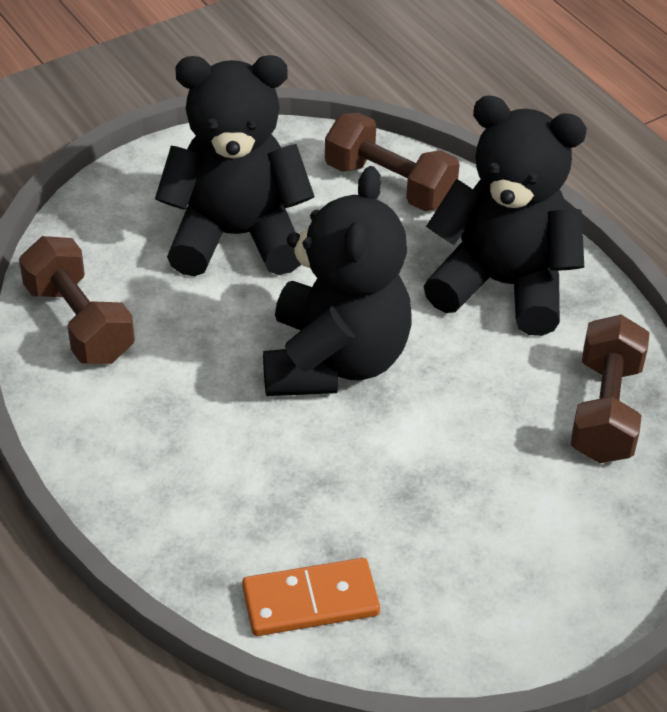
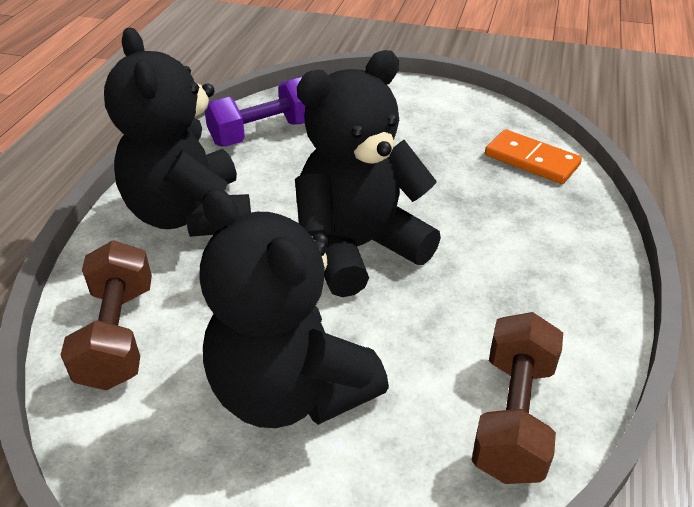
camera: 130 degrees left, 5 degrees down
(605, 411) = (263, 133): brown dumbbell -> purple dumbbell

